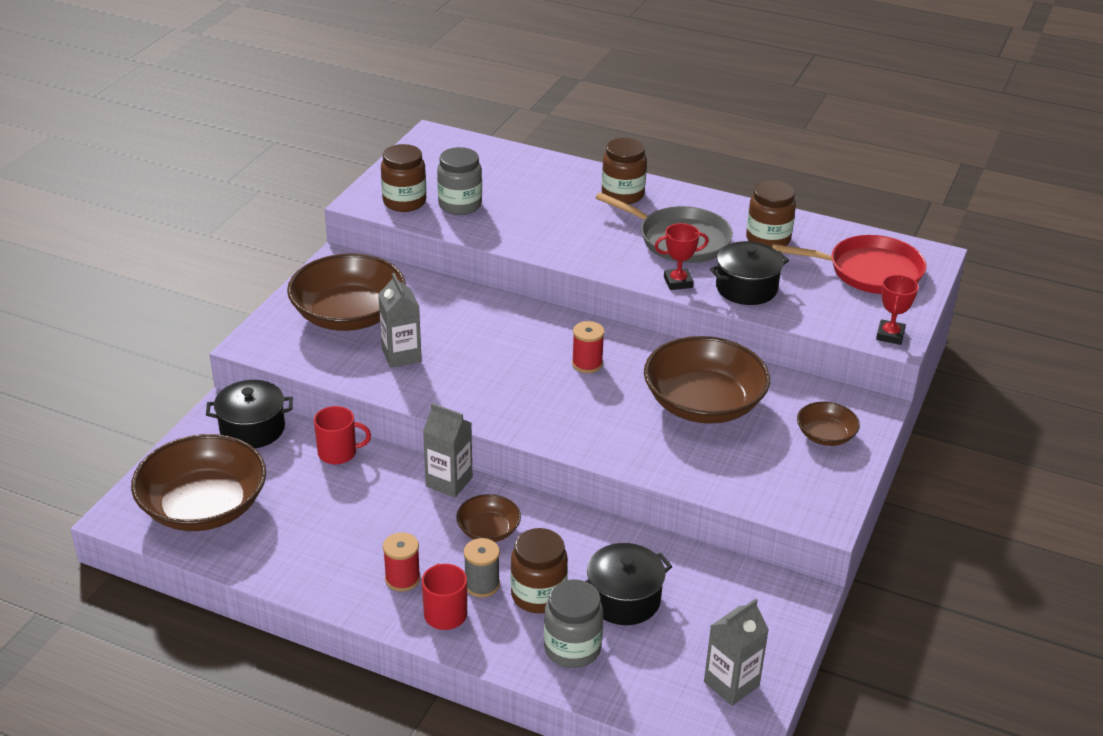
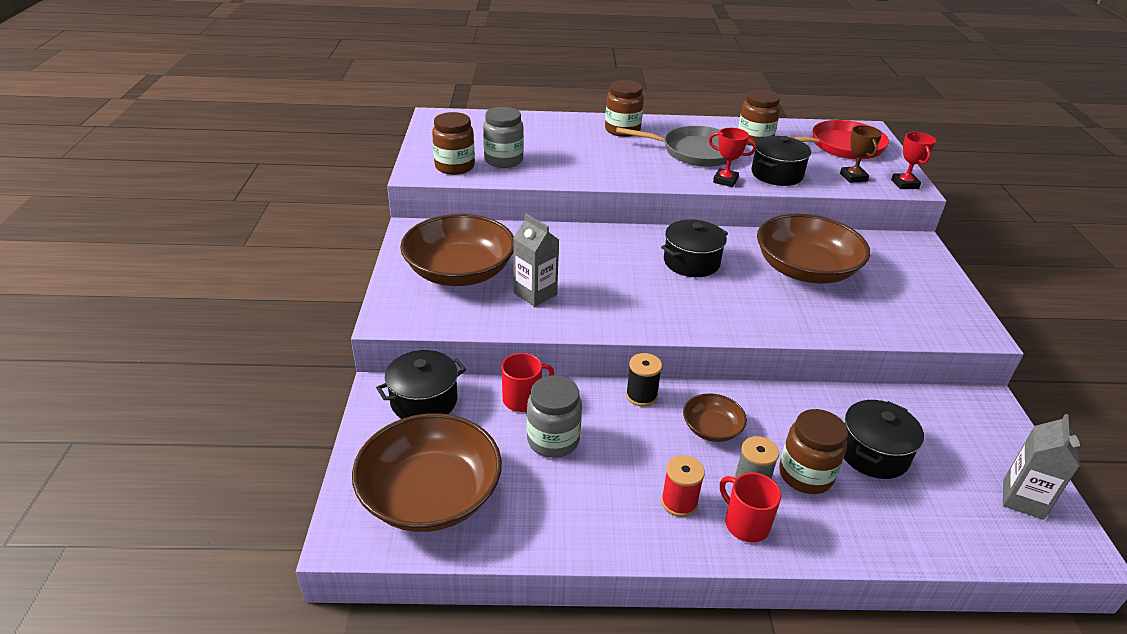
camera: 25 degrees left, 0 degrees up
(449, 482) = (641, 395): grey carton -> black spool
(572, 648) = (878, 516): grey jar -> grey jar (553, 440)
(587, 364) = (691, 262): red spool -> black pot
(678, 282) = (725, 180): red trophy -> red trophy turned 60 degrees clockwise
(825, 435) = (910, 270): brown bowl -> none
(835, 312) = (853, 177): none -> brown trophy

